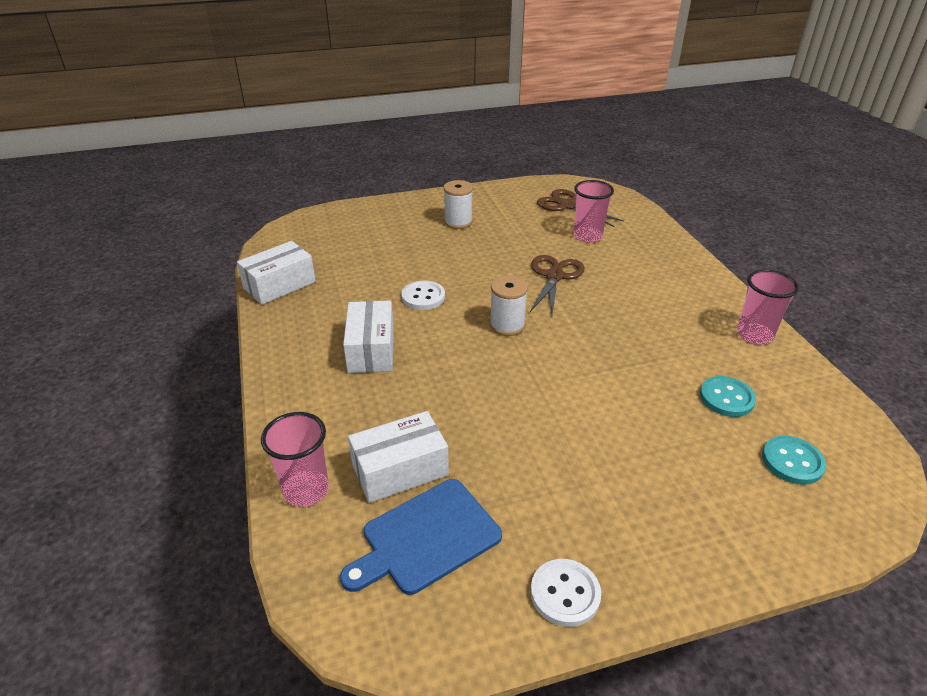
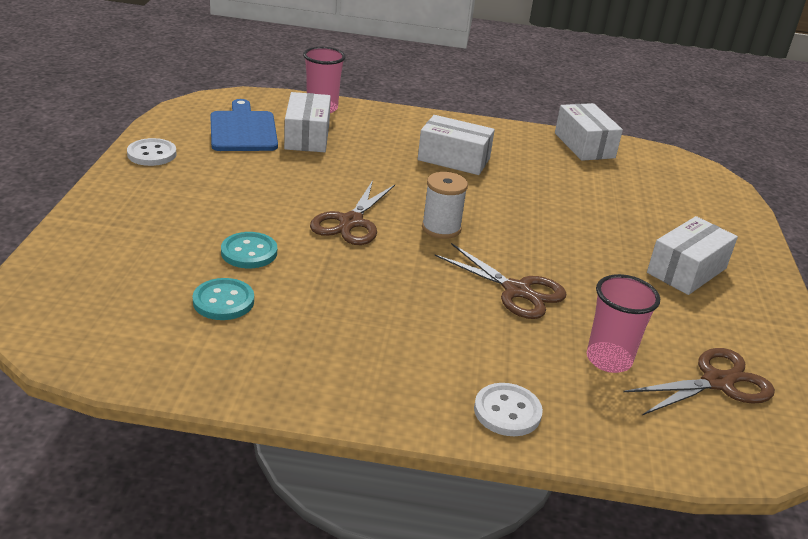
camera: 110 degrees right, 5 degrees down
(423, 297) = (522, 202): white button -> white button (507, 411)
(458, 222) = (686, 270): white spool -> white box
(548, 374) = (351, 222): none -> brown scissors
(754, 335) = (291, 382): pink cup -> none
(792, 461) = (119, 292): turquoise button -> turquoise button (249, 252)

